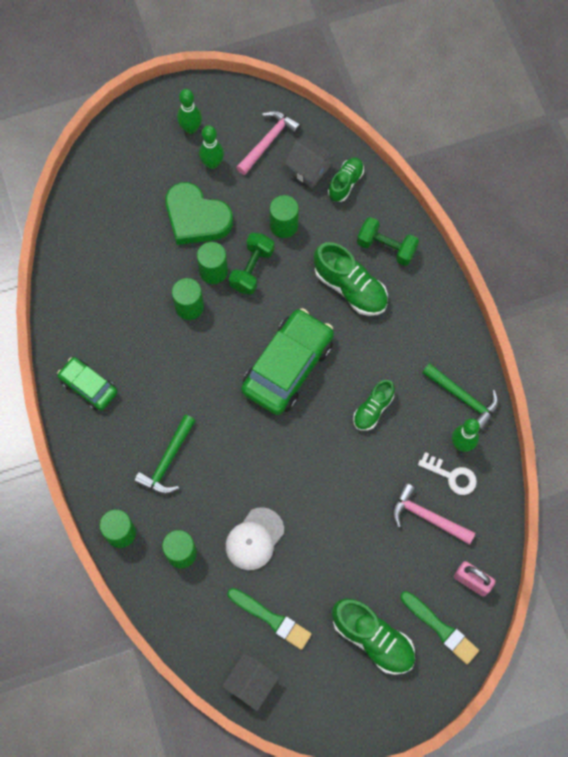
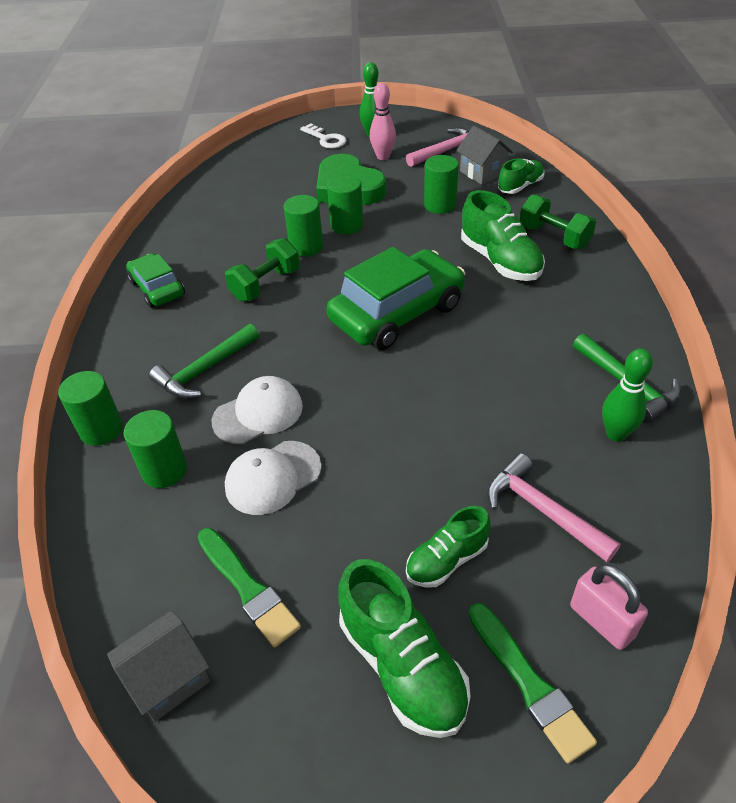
camera: 20 degrees right, 25 degrees down
(212, 163) = (383, 157): green bowling pin -> pink bowling pin
(223, 490) = (258, 413): none -> white cap
(252, 269) = (390, 230): green dumbbell -> green dumbbell (265, 285)
(373, 409) = (494, 372): green shoe -> green shoe (447, 560)
(451, 476) = (593, 468): white key -> white key (326, 139)

